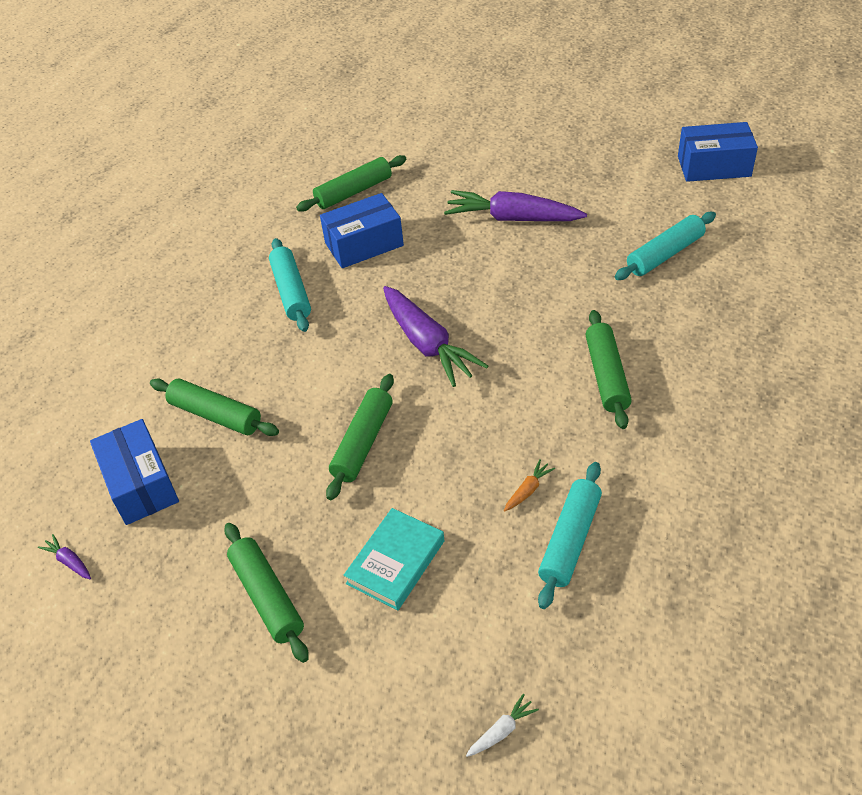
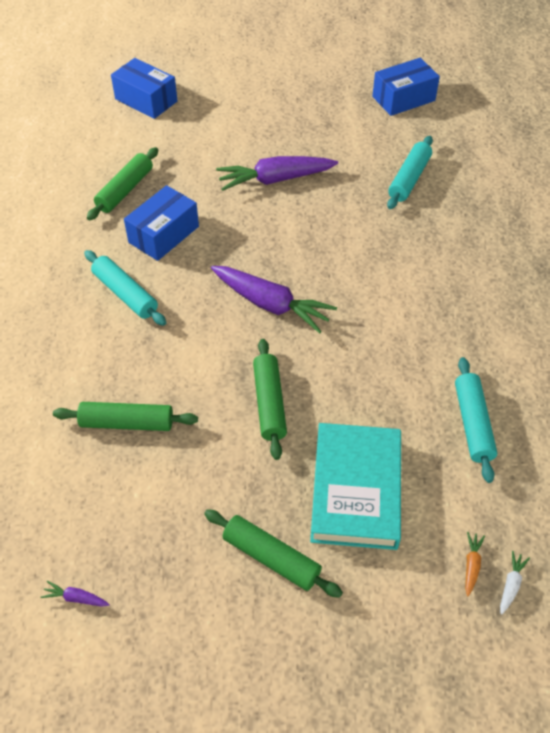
camera: 30 degrees left, 5 degrees up
(141, 484) = (98, 506): blue box -> blue box (146, 100)
(395, 562) = (355, 490): turquoise book -> turquoise book, size x1.60
(528, 490) = (420, 396): orange carrot -> orange carrot (471, 565)
(606, 375) = (423, 287): green rolling pin -> none

